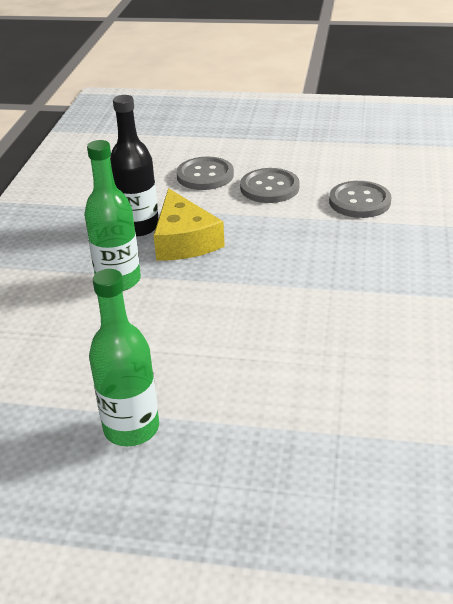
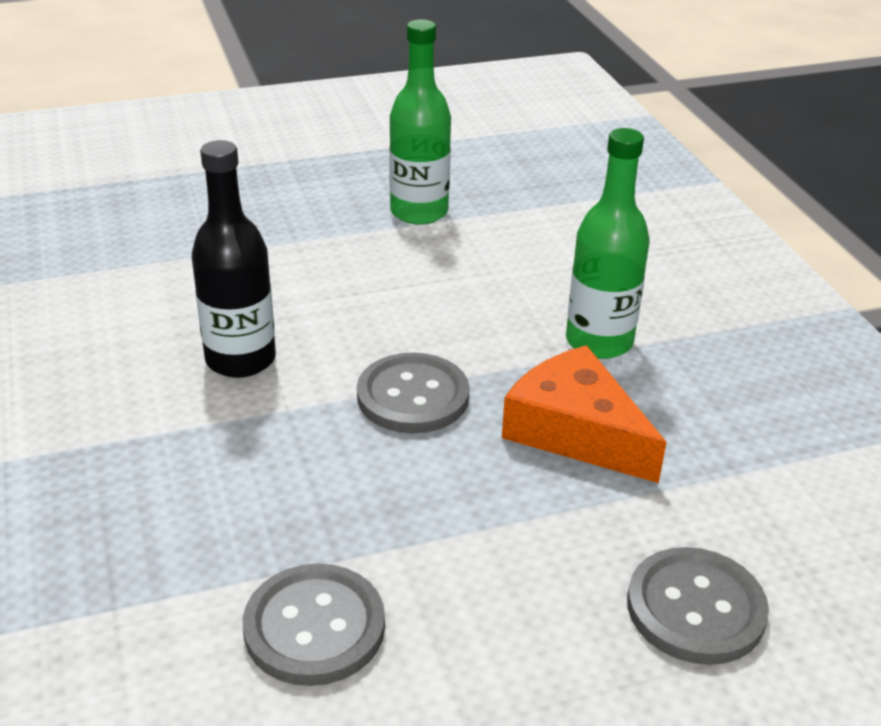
camera: 150 degrees right, 0 degrees up
(139, 227) = (675, 436): black bottle -> black bottle (240, 359)
(184, 240) = (575, 431): yellow cheese -> orange cheese
(269, 188) = (529, 612): grey button -> grey button (413, 396)

